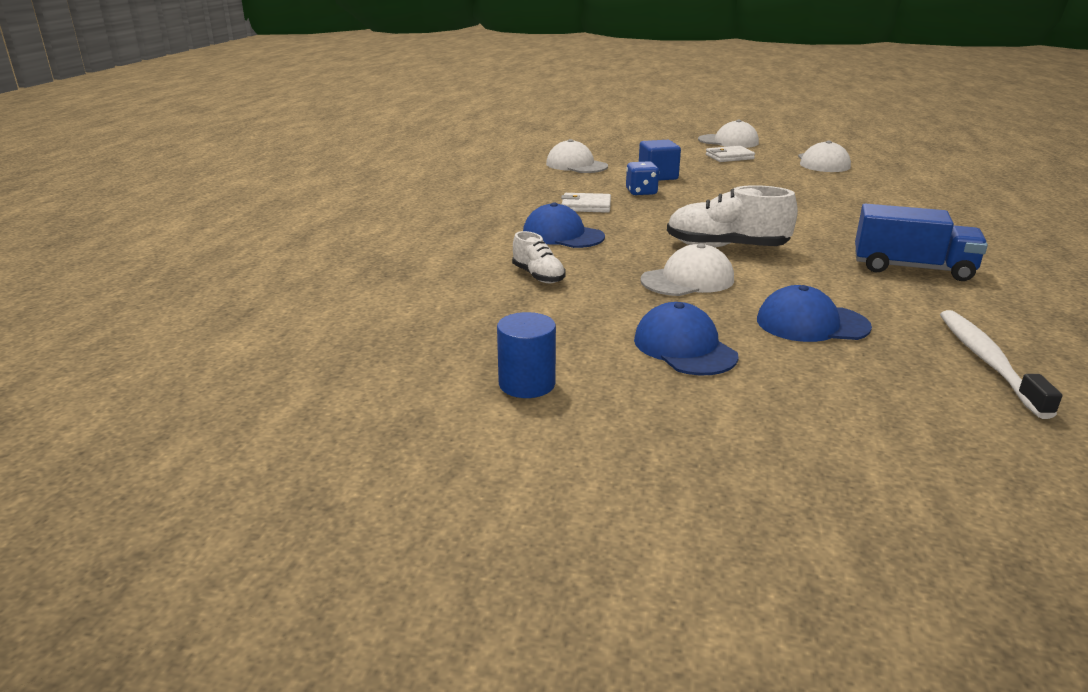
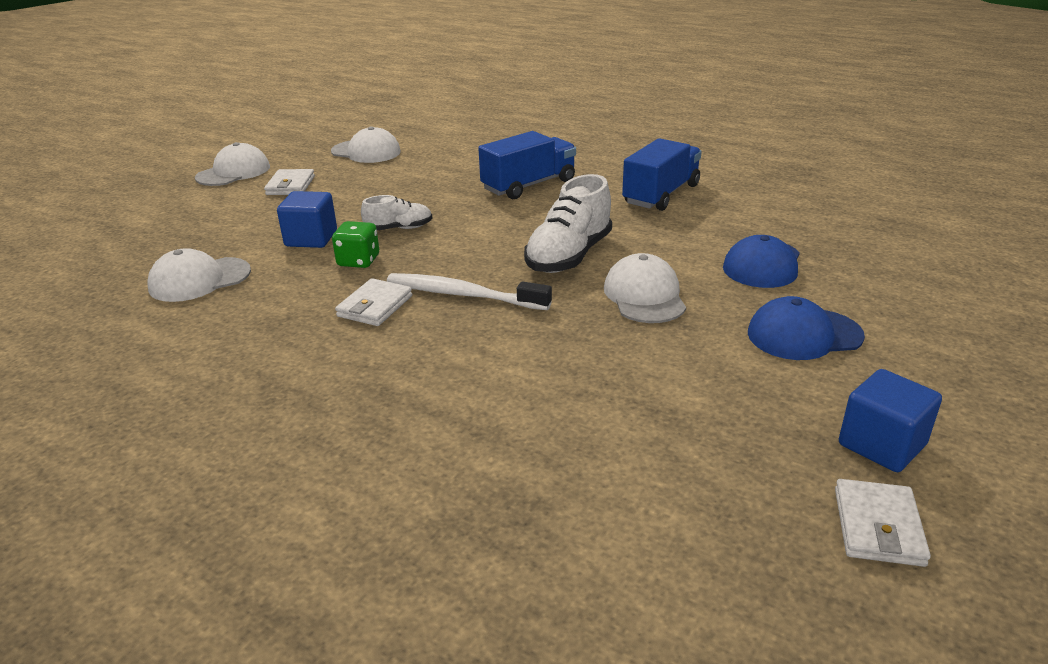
camera: 70 degrees left, 5 degrees up
(420, 381) = (878, 526): none -> white wallet
(527, 384) = (881, 445): blue cylinder -> blue cube
(538, 276) = (593, 385): white shoe -> white shoe (399, 228)
(562, 235) = (467, 342): blue cap -> none
(641, 192) = (358, 261): blue dice -> green dice
(845, 218) = (529, 185): none -> blue truck
(987, 361) = (838, 221): white toothbrush -> white toothbrush (463, 295)

